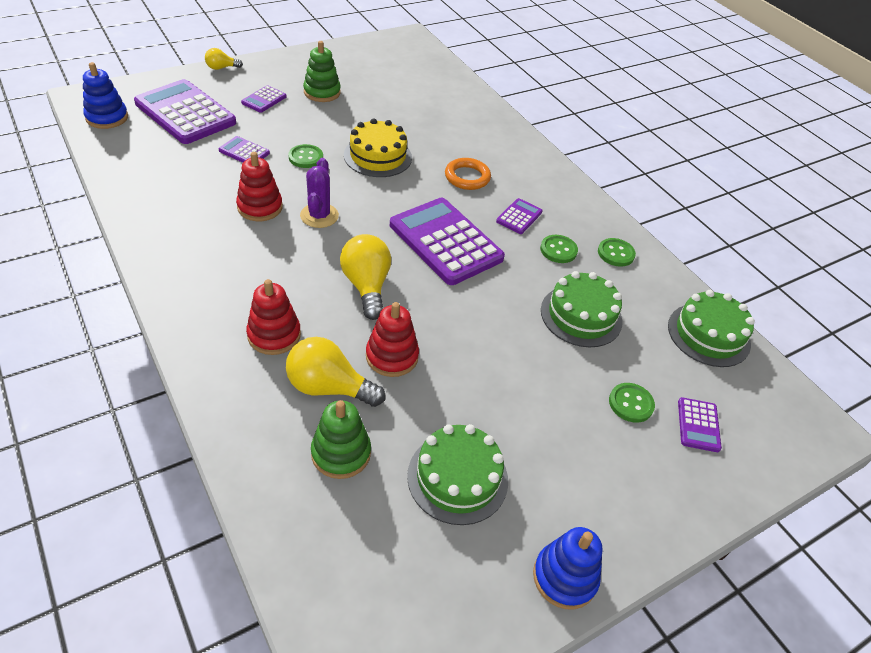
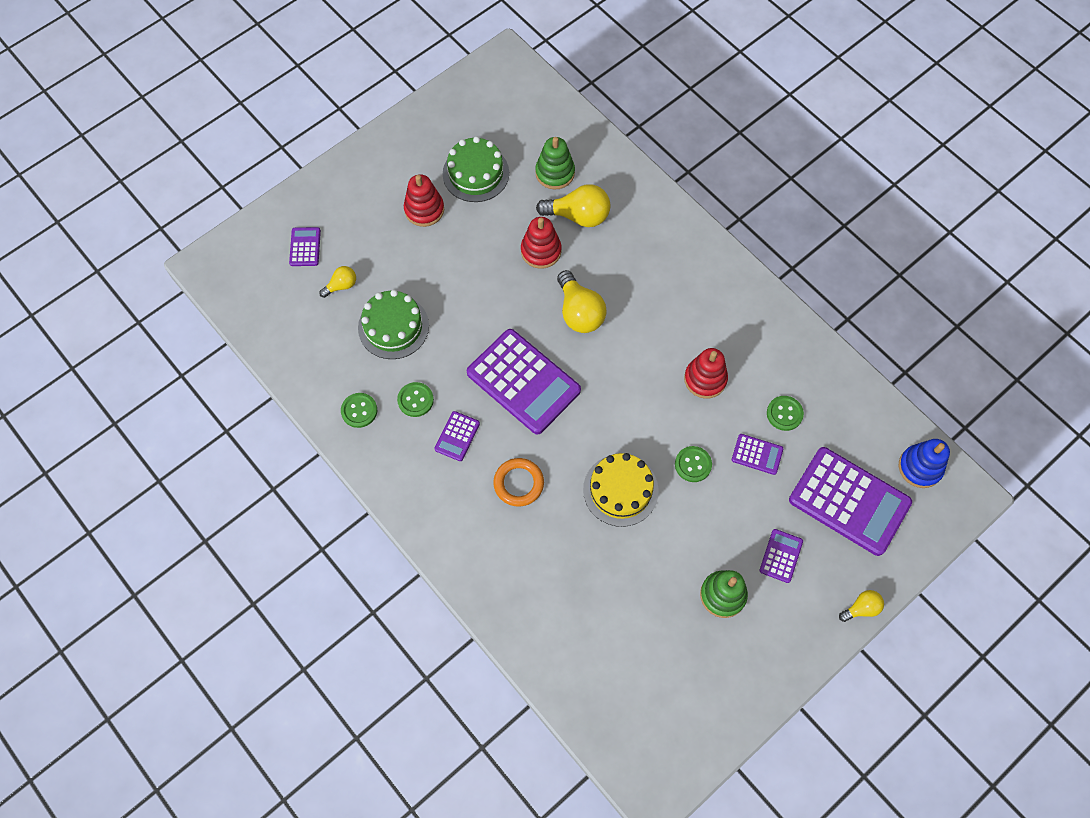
camera: 175 degrees right, 20 degrees up
(274, 335) = (634, 248): red stacking toy -> red stacking toy (424, 210)
(319, 216) = (648, 383): purple cactus -> none
(564, 577) = (403, 131): blue stacking toy -> none
(631, 403) = (355, 253): green button -> green button (784, 414)
(645, 369) = (341, 286): none -> yellow light bulb
(708, 334) = (282, 334): green cake -> none

